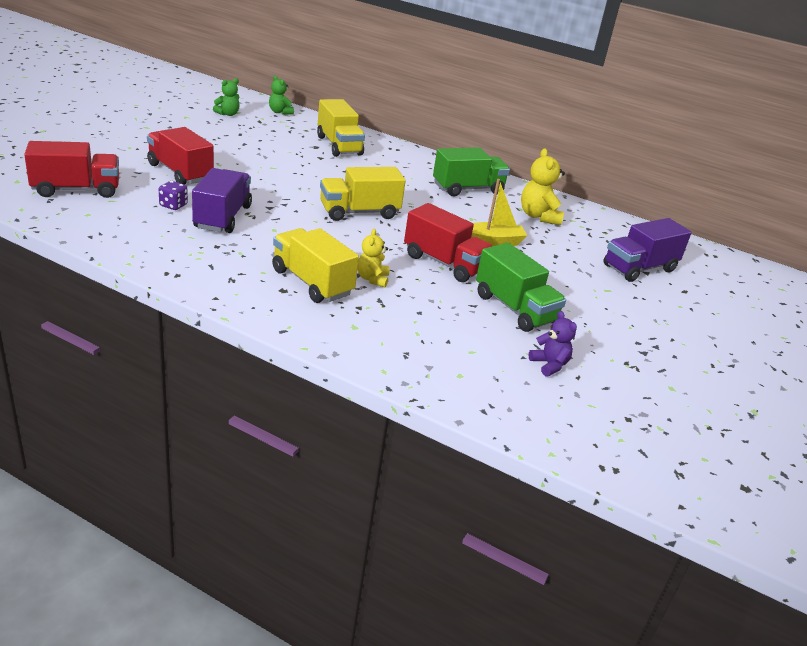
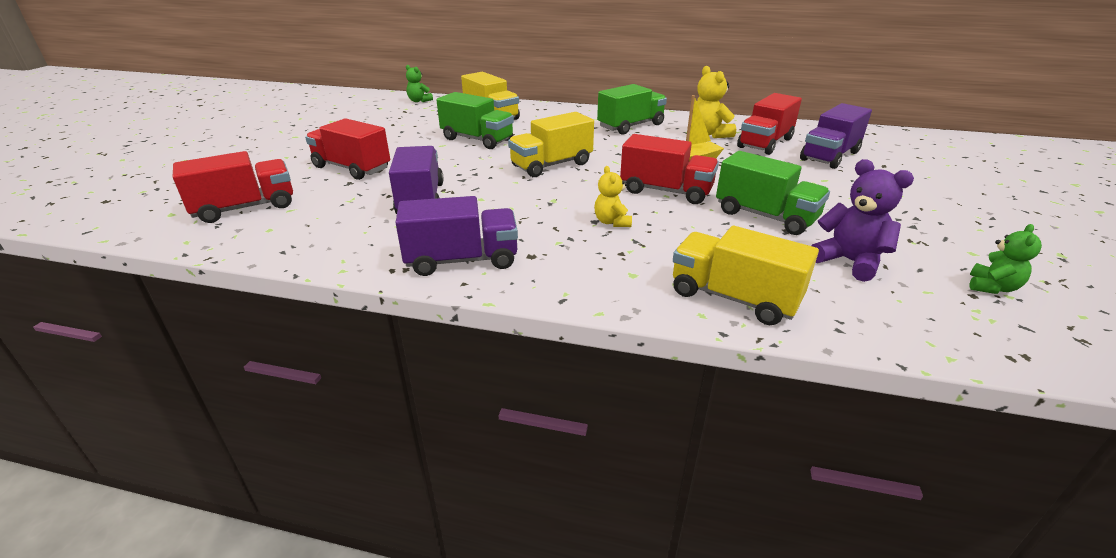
camera: 10 degrees left, 0 degrees up
(173, 205) = (361, 199): purple dice -> none
(225, 279) = (462, 260): none -> purple truck
(228, 114) = (371, 111): green teddy bear -> green teddy bear (992, 287)
(308, 169) = (477, 140): none -> green truck
(312, 282) = (555, 240): yellow truck -> yellow truck (733, 298)
(549, 365) = (849, 261): purple teddy bear -> purple teddy bear, size x1.58
(587, 239) = (765, 143): none -> red truck

